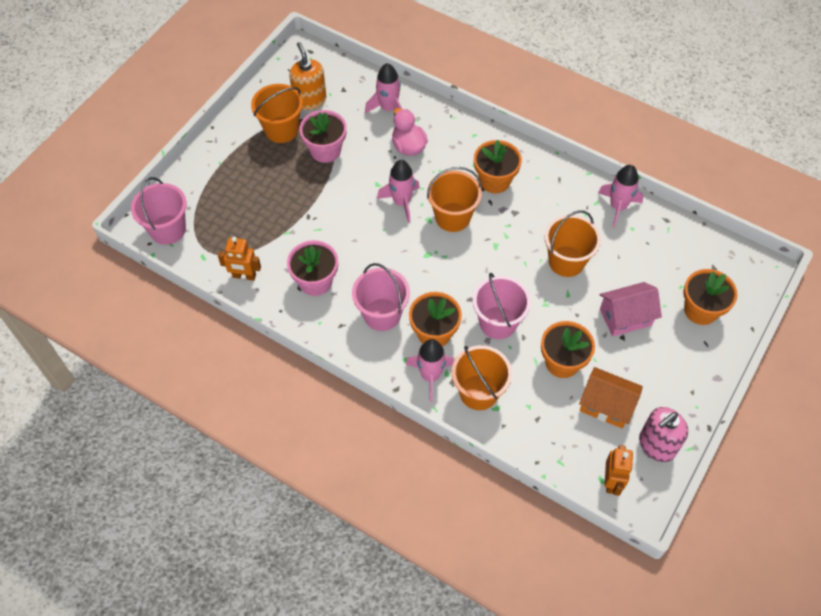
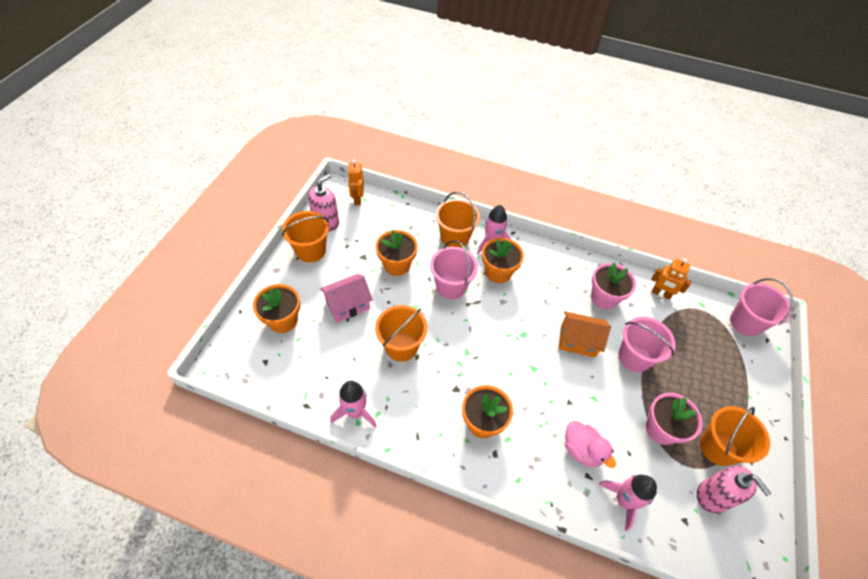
camera: 165 degrees right, 5 degrees down
(244, 276) = (661, 294): orange robot -> orange robot turned 150 degrees counterclockwise
(310, 100) = (712, 496): orange soap dispenser -> pink soap dispenser
(382, 314) = (542, 280): pink bucket -> pink bucket (634, 357)
(401, 202) = (564, 382): pink rocket -> none
(452, 217) = (512, 374): orange bucket -> orange bucket (310, 250)
(606, 405) = (362, 241): orange house -> orange house (578, 341)

